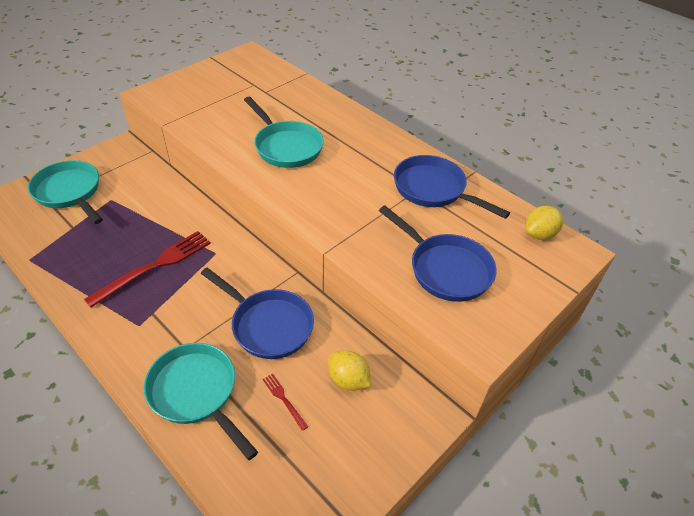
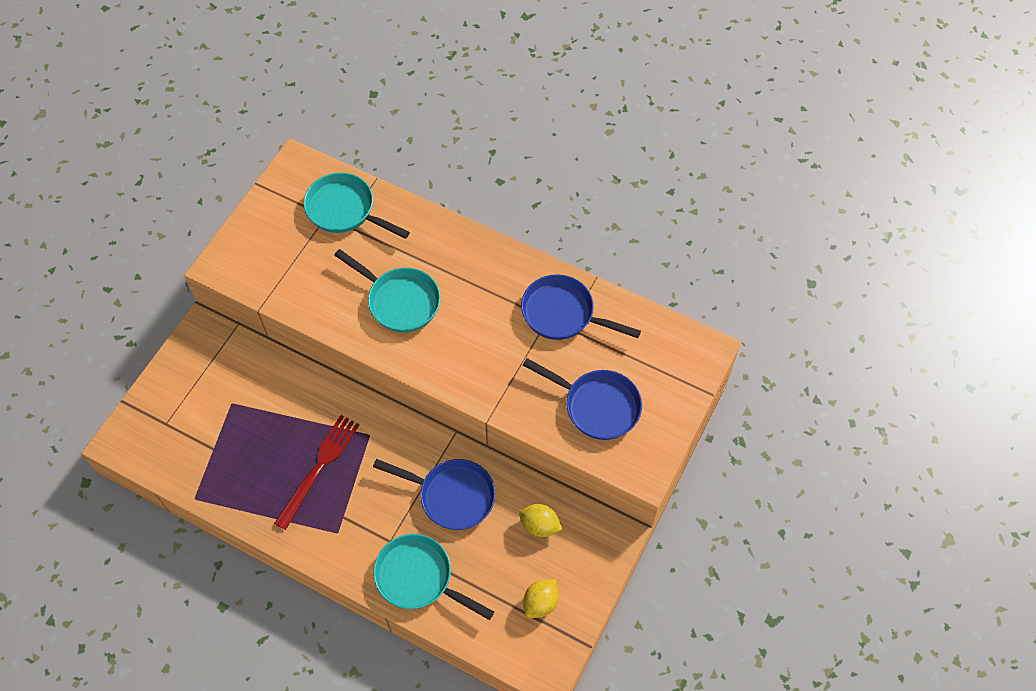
camera: 15 degrees left, 15 degrees up
(69, 192) = (183, 407): turquoise pan -> turquoise pan (344, 210)
(284, 399) = (493, 560): red fork -> none
(539, 234) = (671, 339): yellow lemon -> yellow lemon (540, 603)

